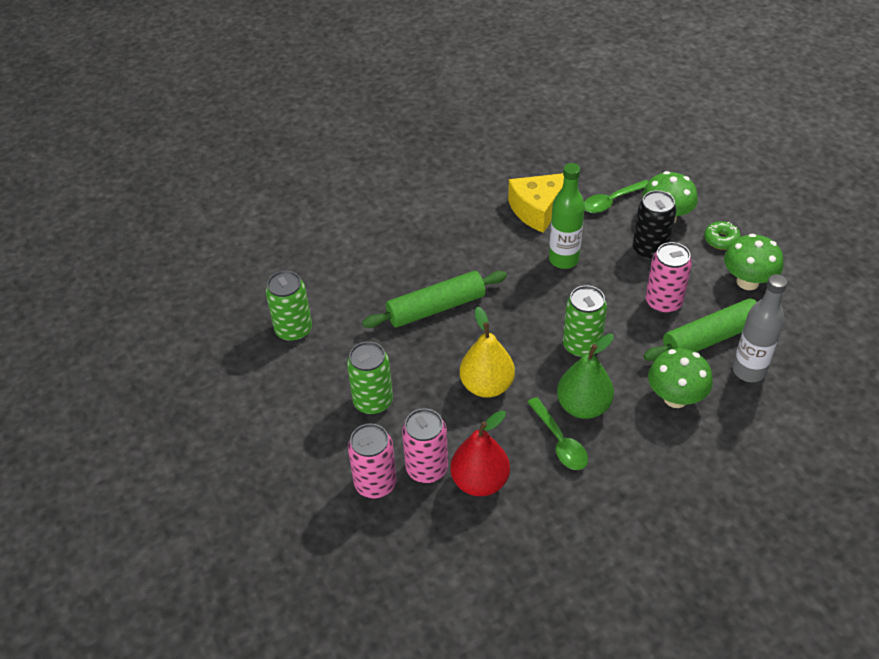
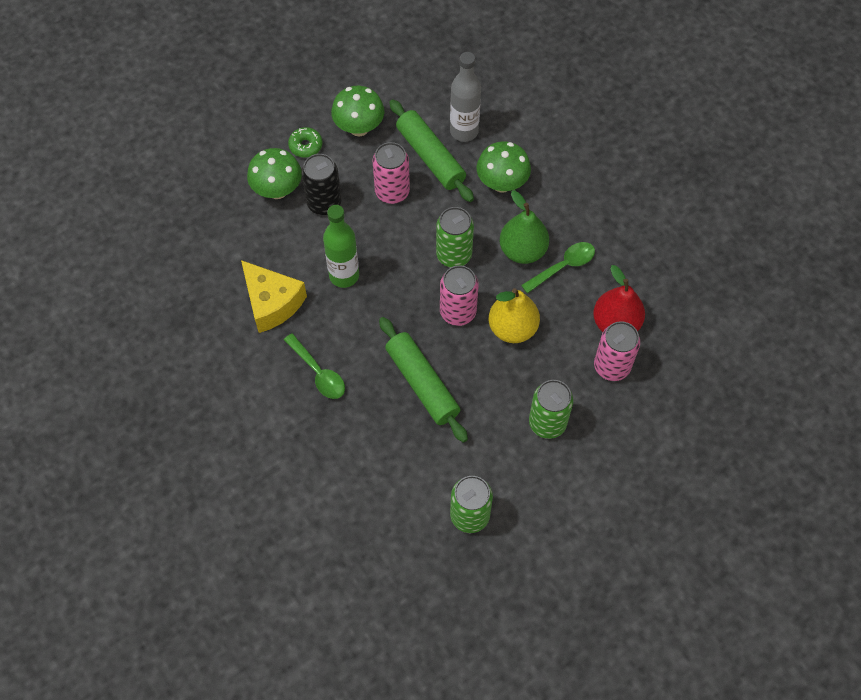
camera: 100 degrees left, 15 degrees up
(375, 484) = (635, 405): pink can -> pink can (458, 312)
(611, 201) = (256, 237): green spoon -> green spoon (318, 372)

